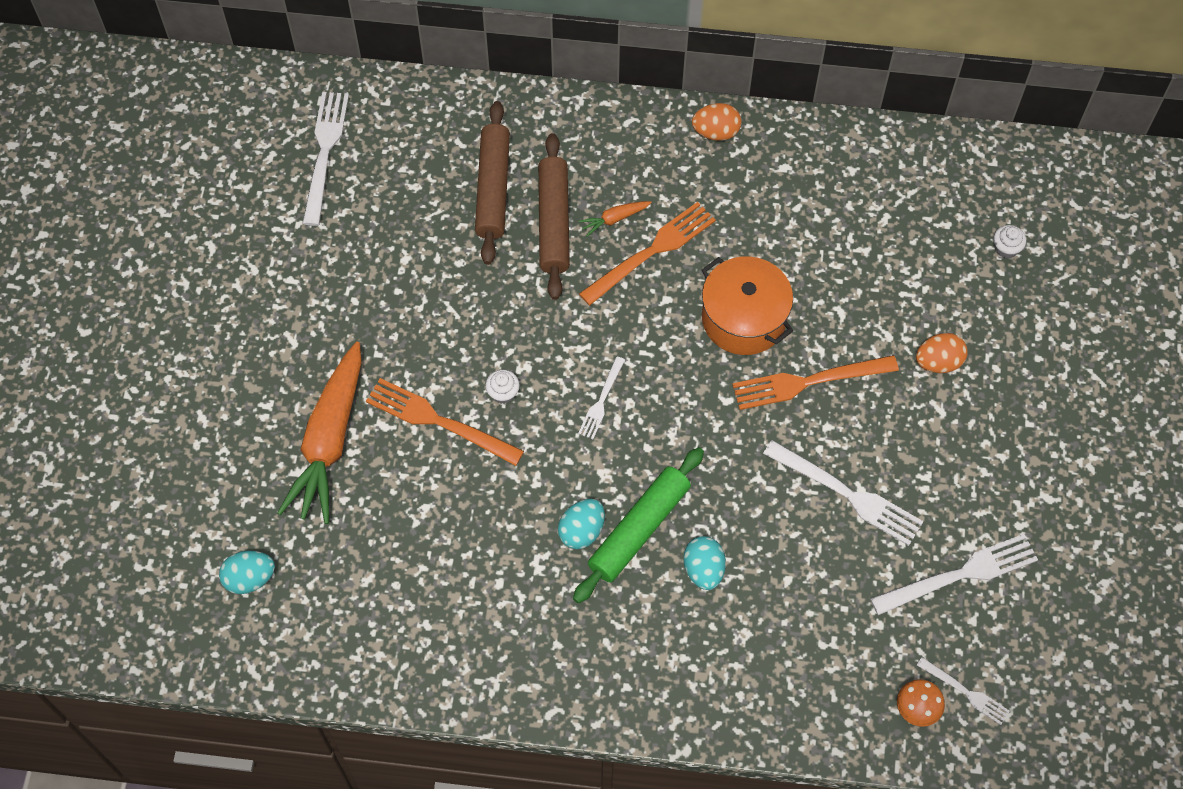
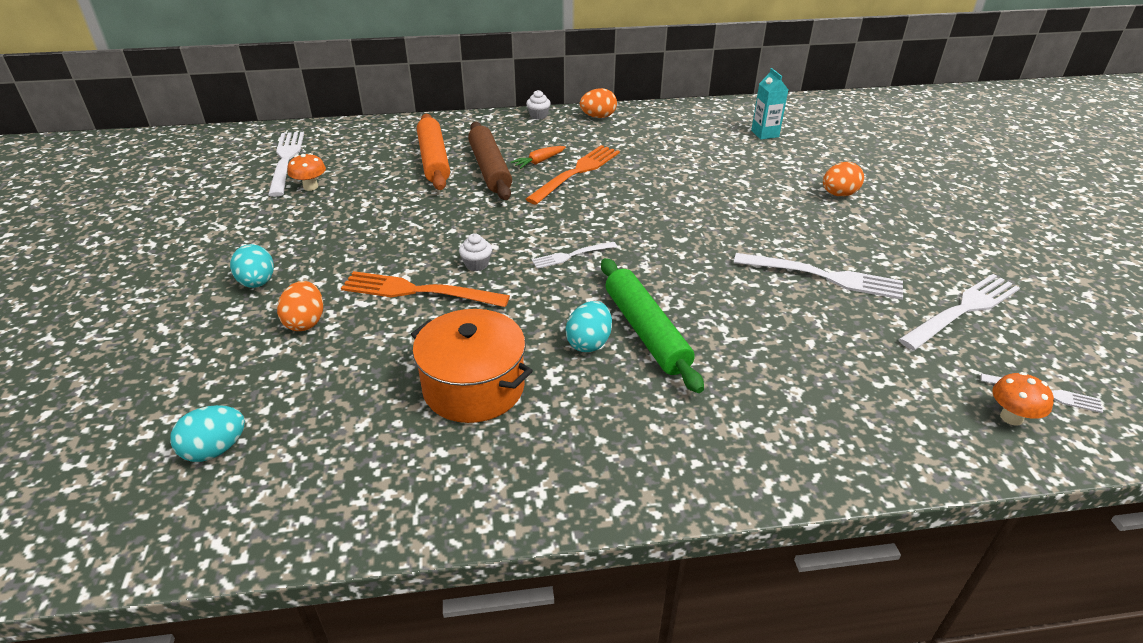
camera: 15 degrees left, 25 degrees down
(329, 441) = (305, 322): orange carrot -> orange egg
(349, 214) = (310, 187): none -> orange mushroom
(493, 189) = (434, 160): brown rolling pin -> orange rolling pin
(601, 401) = (570, 256): white fork -> white fork turned 60 degrees clockwise
(639, 529) = (646, 331): green rolling pin -> green rolling pin turned 45 degrees counterclockwise
(703, 570) = (725, 349): turquoise egg -> turquoise egg (257, 283)
(743, 318) = (669, 194): orange pot -> orange pot (474, 387)
(807, 382) = (743, 219): orange fork -> none
(912, 218) = (765, 134): none -> turquoise carton
(1006, 248) = (842, 138): white cupcake -> white cupcake (538, 115)

